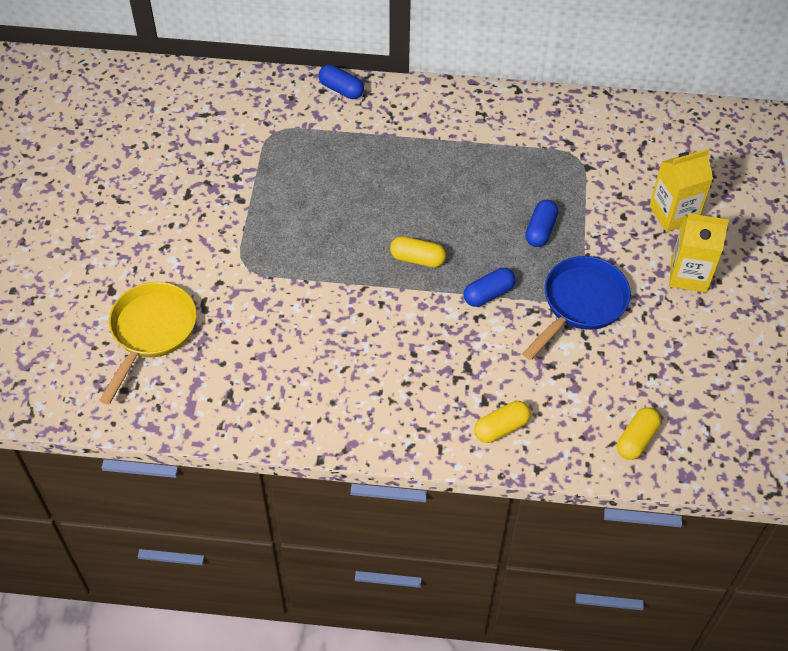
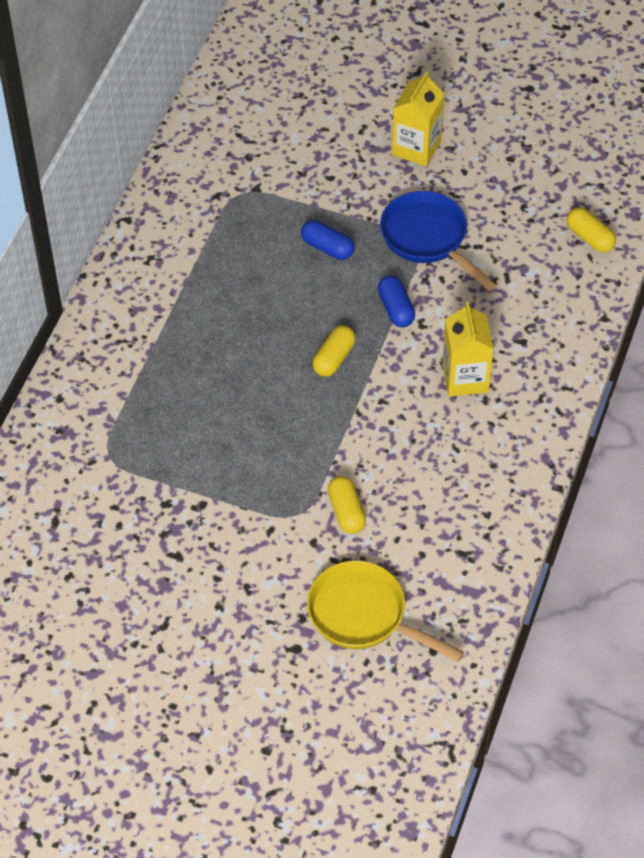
camera: 75 degrees left, 0 degrees up
(341, 89) = (65, 380): blue capsule -> none
(501, 428) = (554, 335): yellow capsule -> yellow capsule (346, 512)
(673, 214) = (339, 138): yellow carton -> yellow carton (465, 378)

